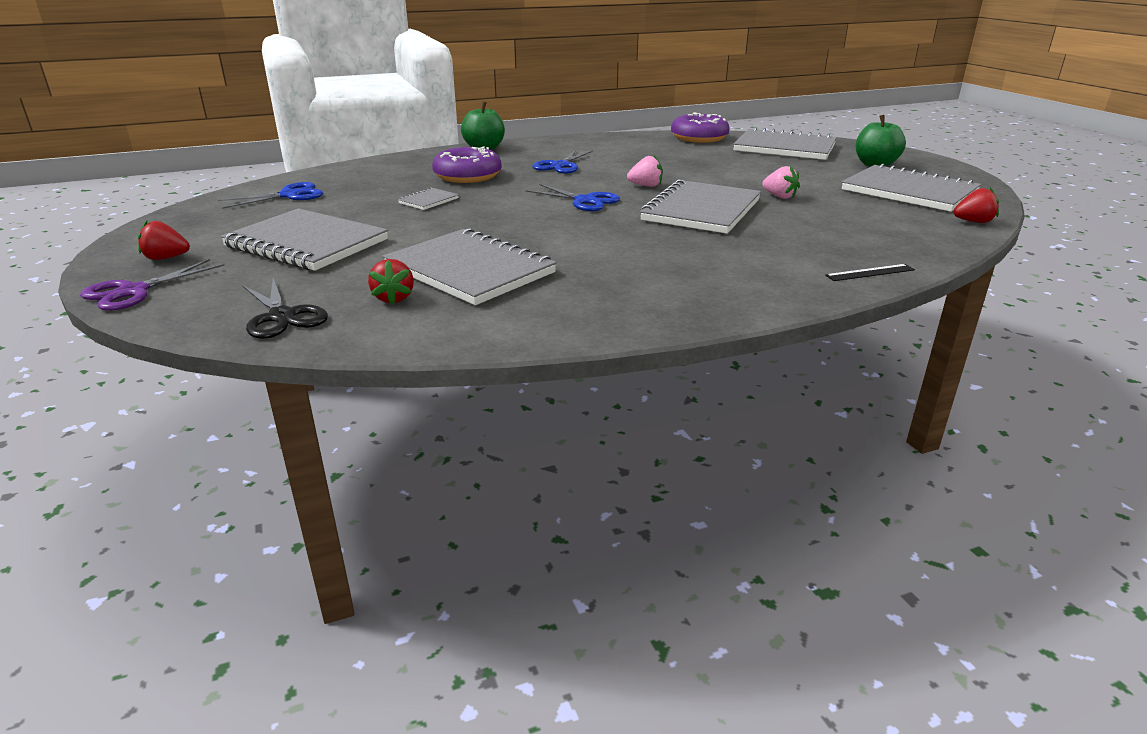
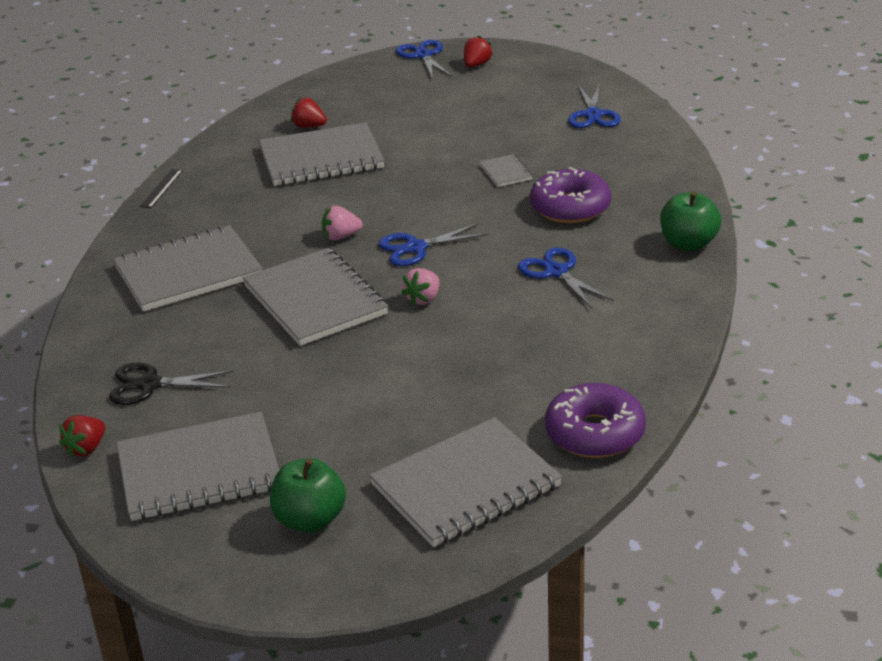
camera: 125 degrees right, 5 degrees up
(133, 291) = (423, 55): purple scissors -> blue scissors
(282, 316) = (326, 92): black scissors -> black scissors (150, 385)
(306, 243) = (450, 110): grey notebook -> grey notebook (188, 272)
(779, 196) = (294, 367): pink strawberry -> pink strawberry (341, 236)
(870, 273) = (97, 315): black ruler -> black ruler (161, 188)

